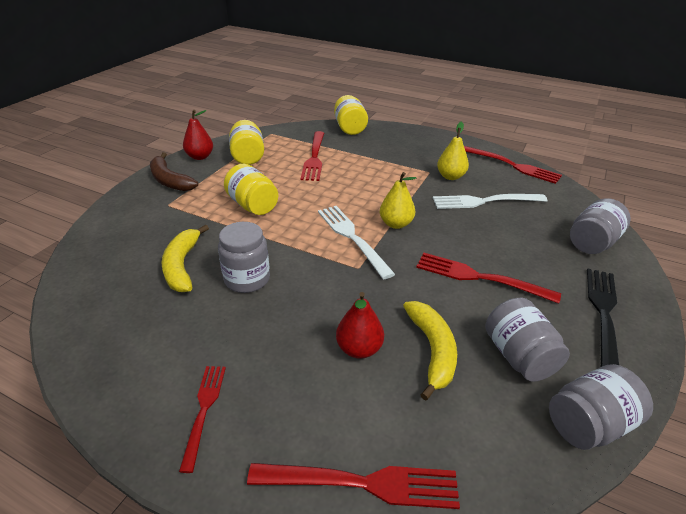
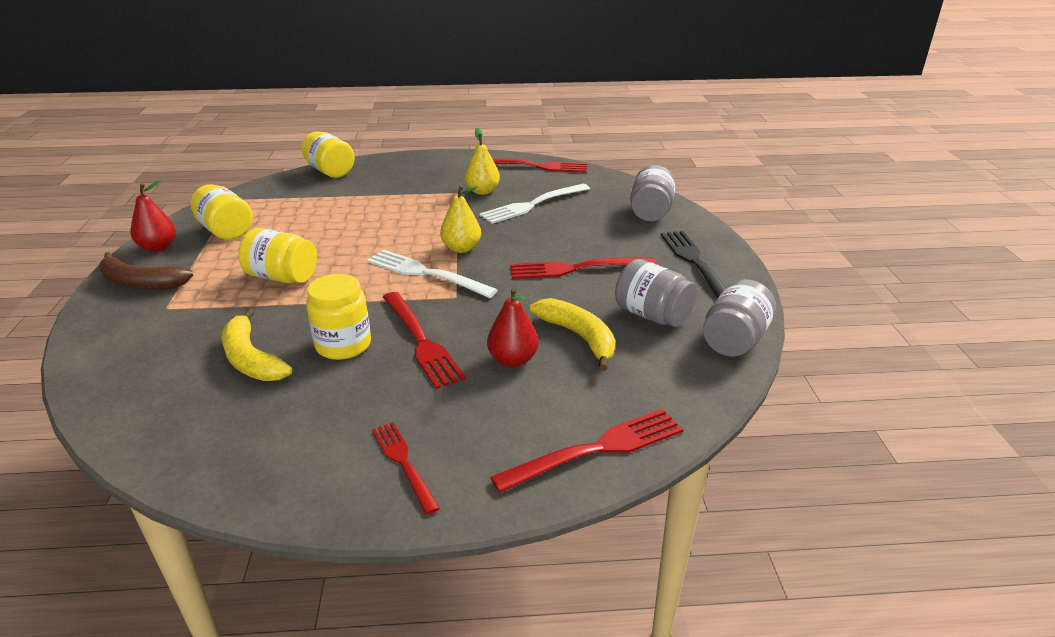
camera: 30 degrees left, 5 degrees down
(247, 279) = (343, 345): grey jar -> yellow jar
(314, 157) = (314, 211): red fork -> red fork (421, 341)

